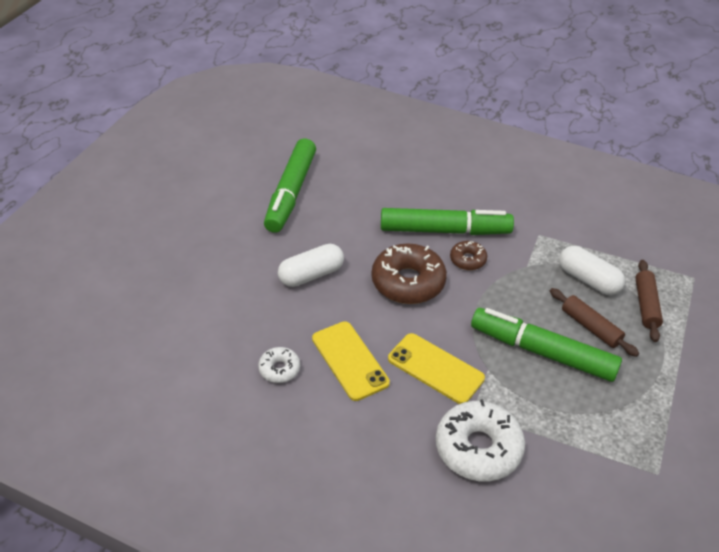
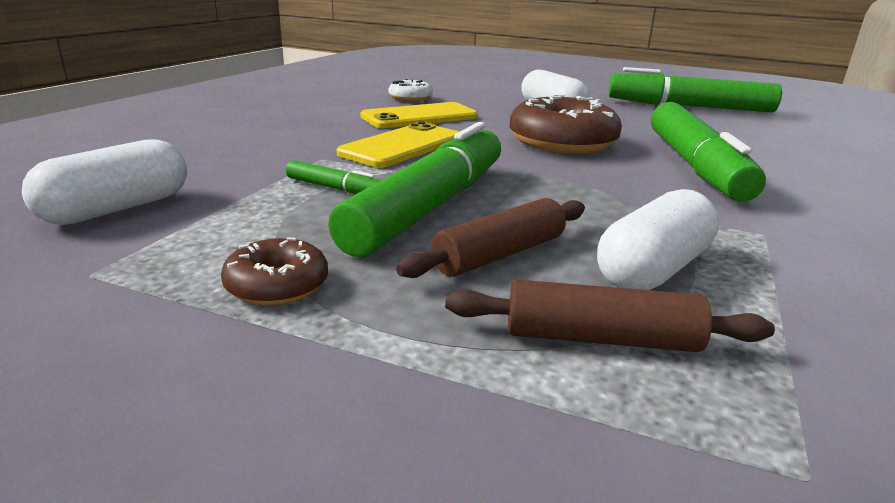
camera: 90 degrees right, 20 degrees down
(467, 260) = (635, 174): brown donut -> brown donut (277, 285)
(478, 448) = (259, 156): white donut -> none
(528, 397) = (334, 188): none -> green marker
(588, 494) = (117, 209): none -> white capsule

